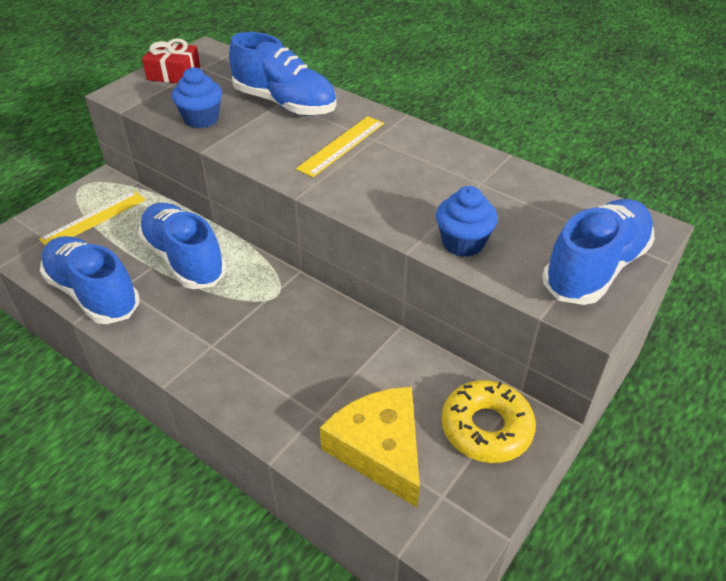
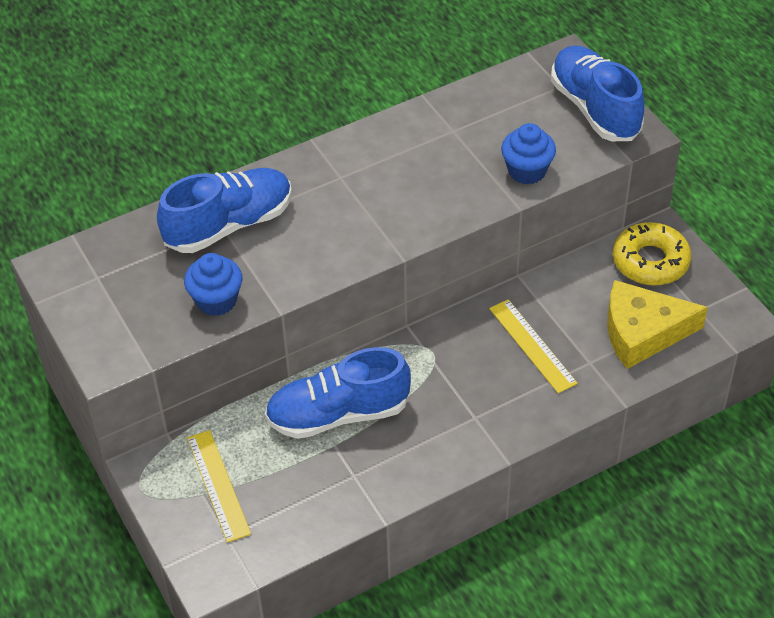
camera: 65 degrees left, 5 degrees up
(93, 293) = (351, 501): blue shoe -> none
(174, 73) = (93, 306): red gift -> none
(341, 146) = (338, 203): yellow ruler -> yellow ruler (532, 345)

